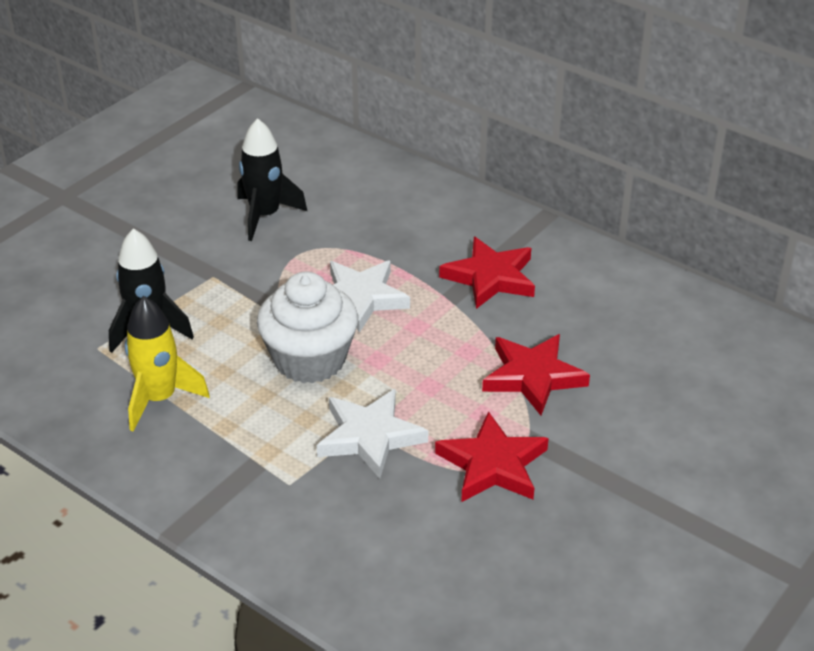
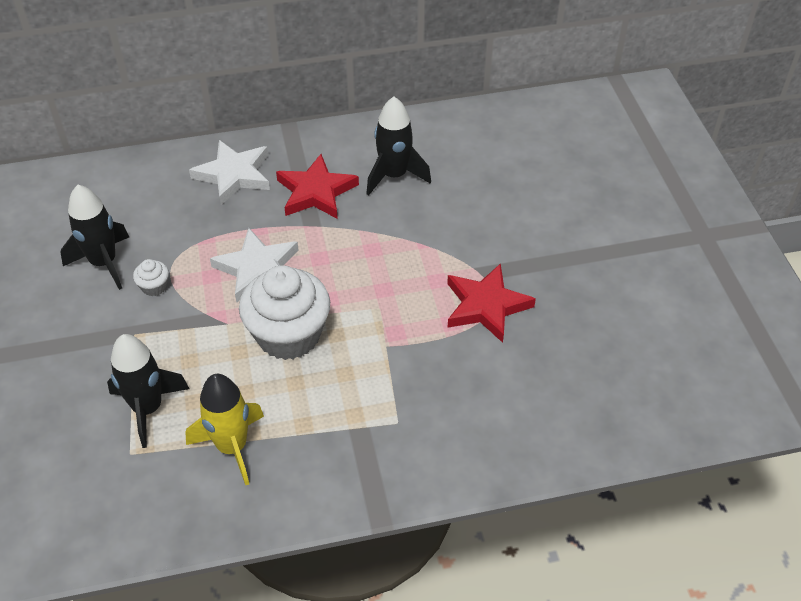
camera: 50 degrees left, 10 degrees up
(272, 256) = (154, 286): none -> white cupcake
(370, 436) = (398, 350): white star -> white star (234, 175)
(533, 377) = (430, 235): red star -> none
(575, 311) = (394, 176): none -> black rocket

